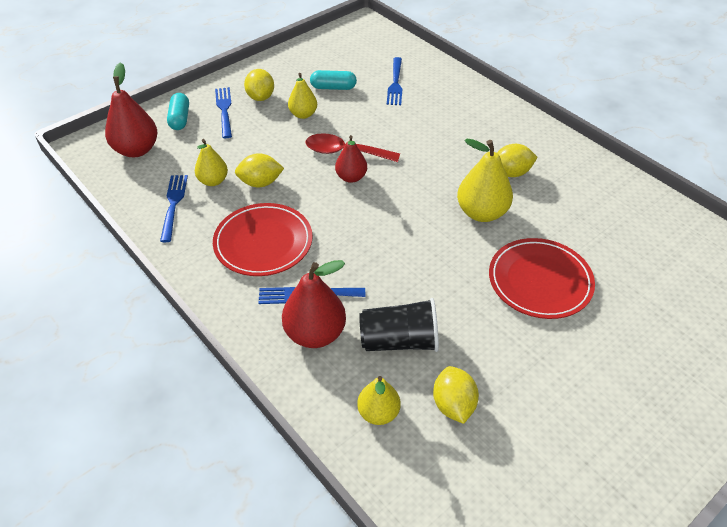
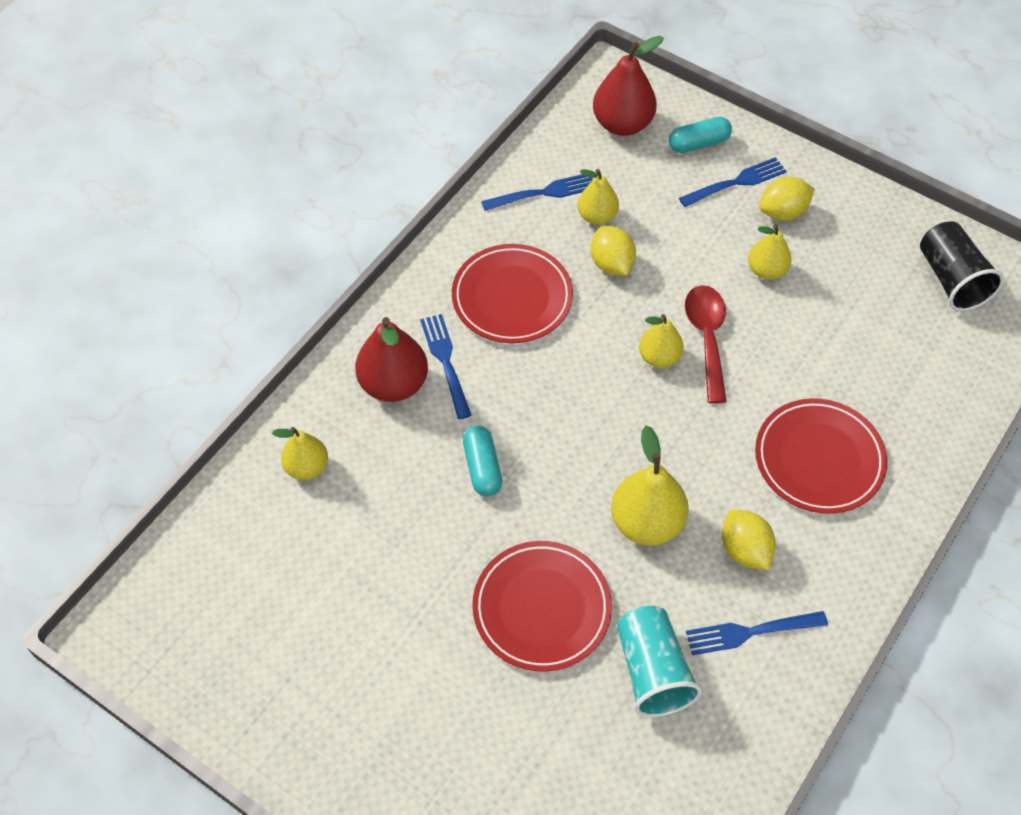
camera: 75 degrees right, 10 degrees up
(333, 87) = (845, 289): turquoise capsule -> turquoise capsule (482, 468)
(351, 177) = (659, 357): red pear -> yellow pear
(395, 83) = (894, 363): blue fork -> blue fork (751, 632)
(399, 341) = (405, 468): black cup -> black cup (951, 279)
(453, 127) = (819, 459): none -> red plate
(453, 405) = (332, 537): yellow lemon -> none
(594, 234) = (652, 671): none -> turquoise cup

